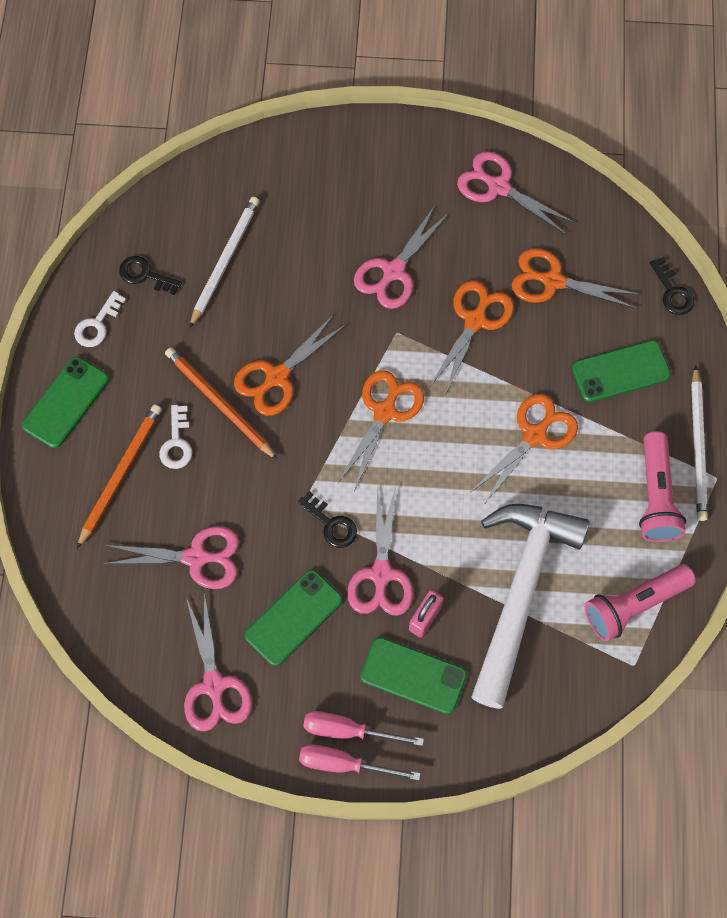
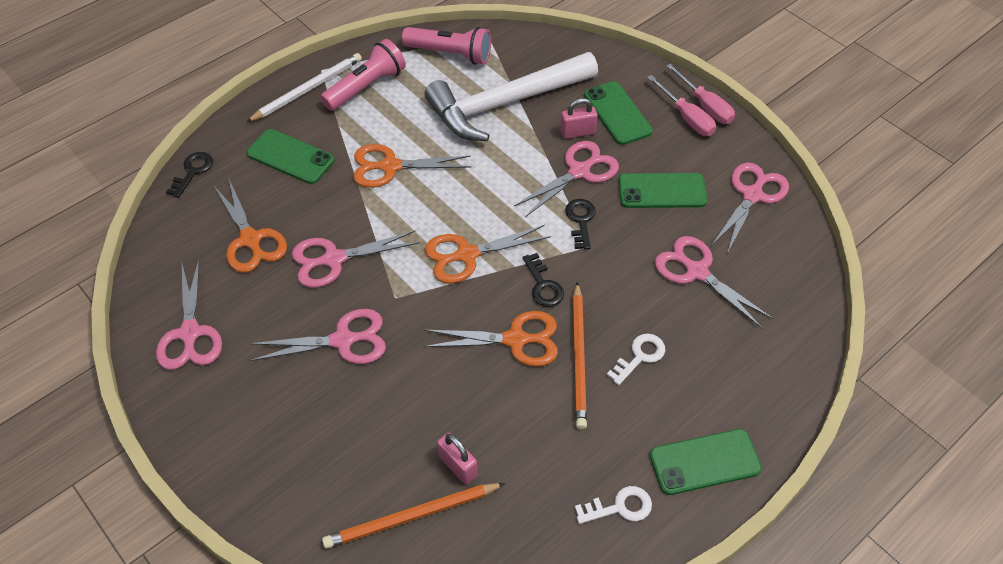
camera: 135 degrees left, 15 degrees down
(120, 474) = (705, 369): orange pencil -> orange pencil (411, 516)
(145, 275) = (537, 516): black key -> black key (543, 285)
(225, 261) = (458, 466): white pencil -> pink padlock
(475, 321) = (334, 259): orange scissors -> pink scissors

